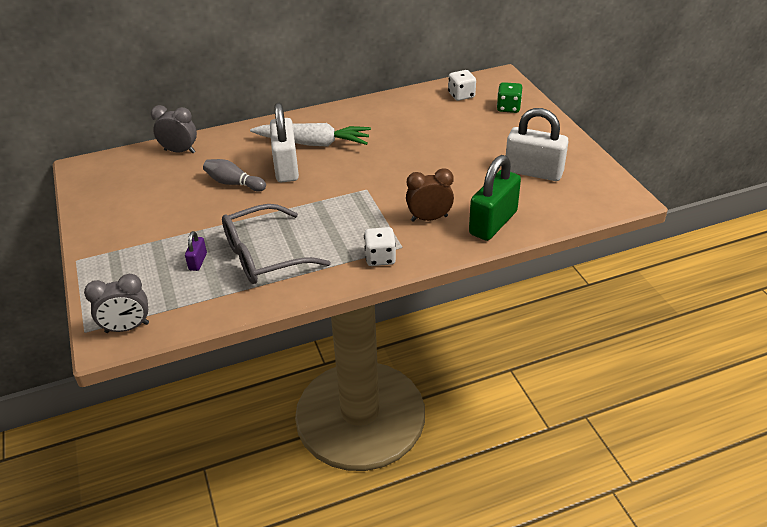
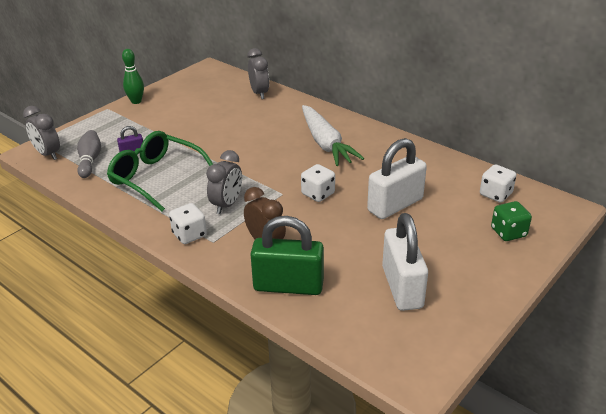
camera: 60 degrees right, 5 degrees down
(88, 235) = (136, 101): none -> green bowling pin
(234, 183) = (237, 130): grey bowling pin -> grey bowling pin (90, 161)
(264, 256) = (156, 177): grey glasses -> green glasses
(286, 167) = (279, 144): white padlock -> white padlock (395, 205)
(354, 224) = (227, 205): none -> grey clock
(385, 171) = (318, 194): none -> white dice

